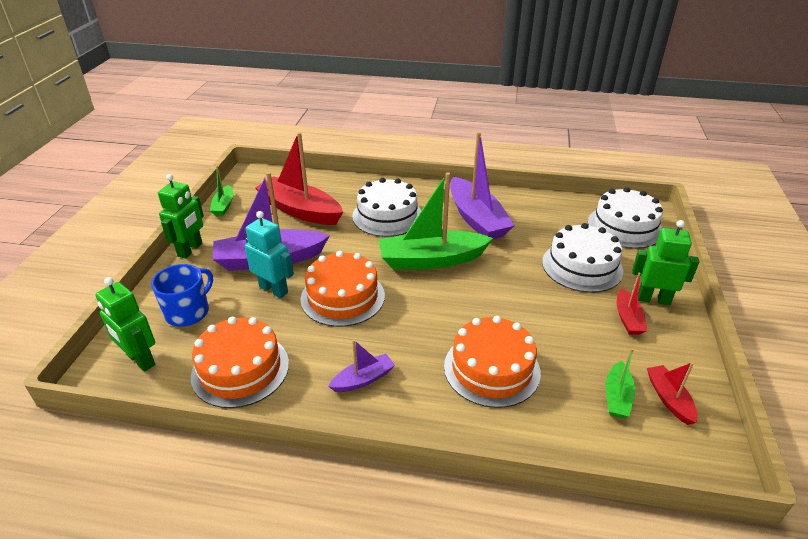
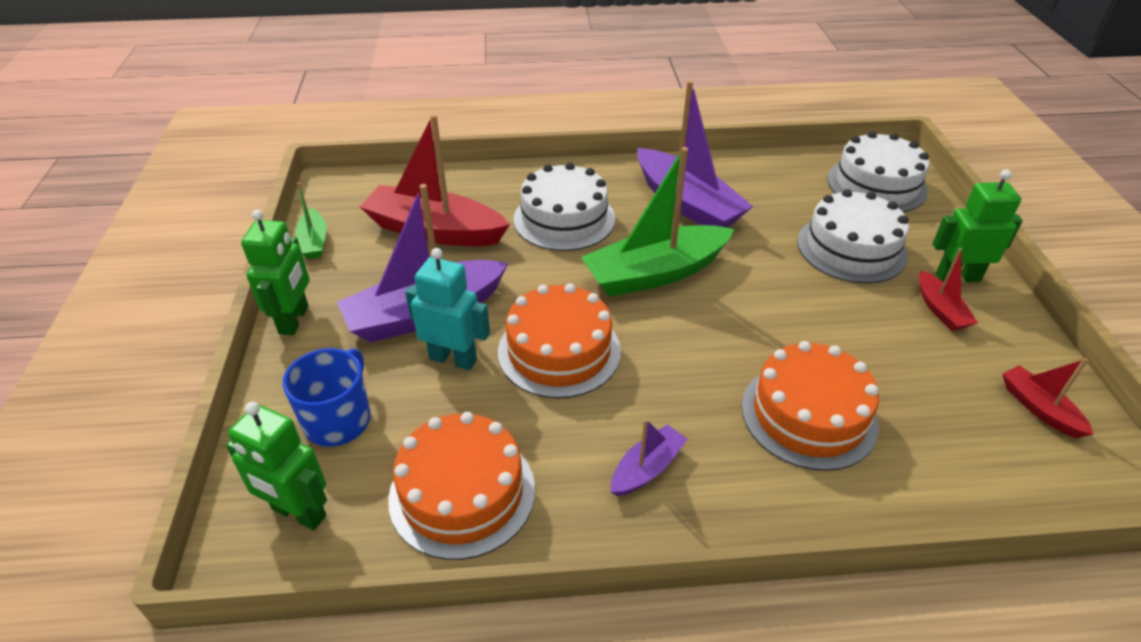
camera: 15 degrees left, 5 degrees up
(617, 397) = (978, 419): green boat -> none

